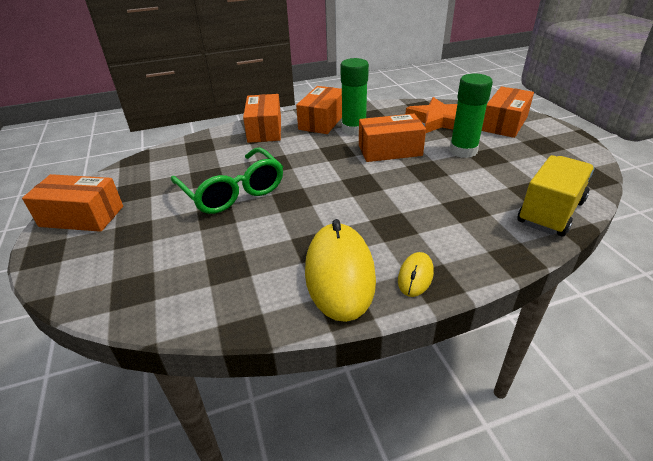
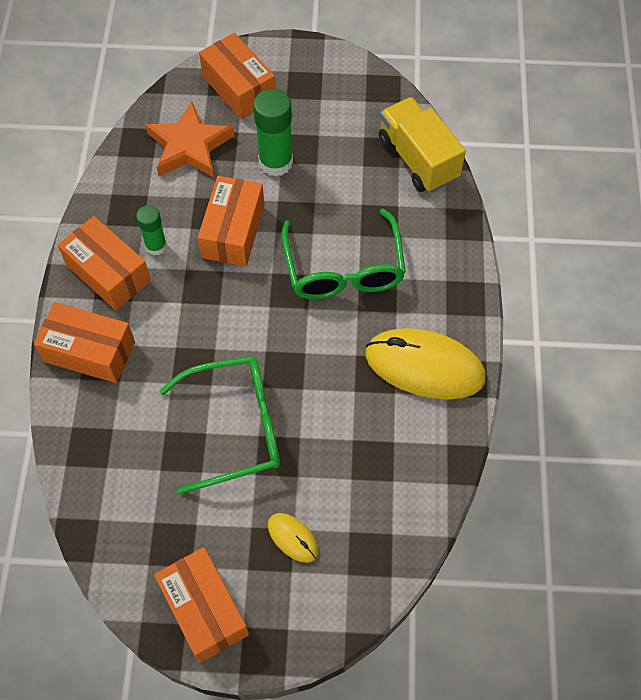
camera: 70 degrees left, 25 degrees up
(82, 216) = (204, 609): orange box -> orange box turned 60 degrees counterclockwise
(354, 129) = (156, 246): green glue stick -> green glue stick, size x0.60
(402, 203) = (344, 269): none -> green glasses
(415, 276) = (453, 309): yellow mouse -> yellow mouse (293, 538)

